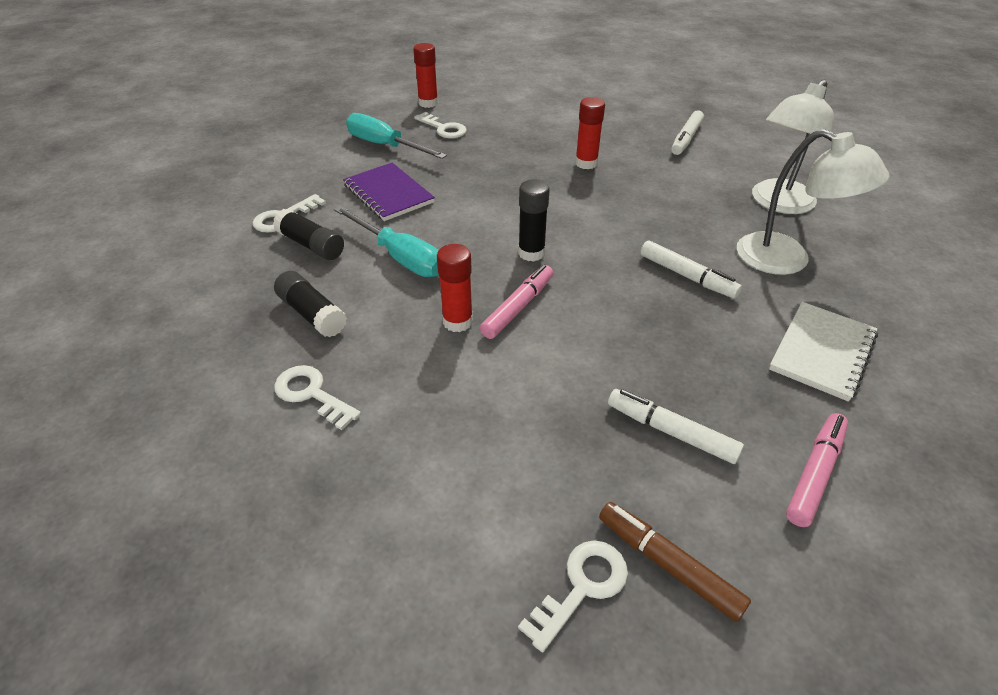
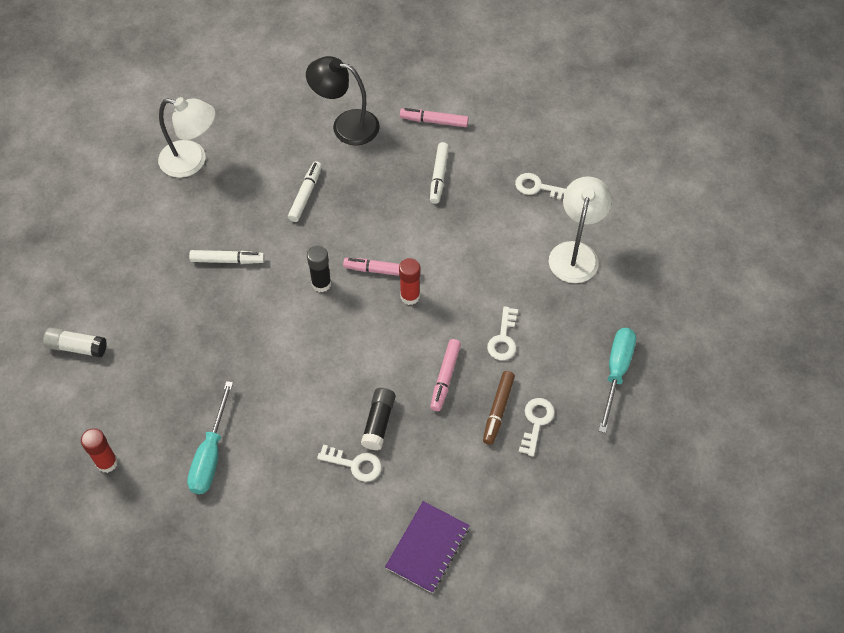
camera: 115 degrees left, 15 degrees up
(312, 314) = (445, 377): black glue stick -> pink marker
(388, 194) = (288, 409): purple notebook -> purple notebook (427, 547)
(400, 257) = (364, 359): turquoise screwdriver -> turquoise screwdriver (616, 372)
(443, 128) = (158, 422): white key -> white key (536, 422)
(556, 107) = (77, 347): none -> white glue stick
(586, 163) = (180, 290): red glue stick -> none
(668, 564) = (511, 162): brown marker -> brown marker (498, 410)
(686, 139) = (107, 233): white marker -> white marker (227, 260)
(787, 260) = (263, 149): white lamp -> white lamp (575, 253)
(822, 352) = (346, 125): white notebook -> black lamp

